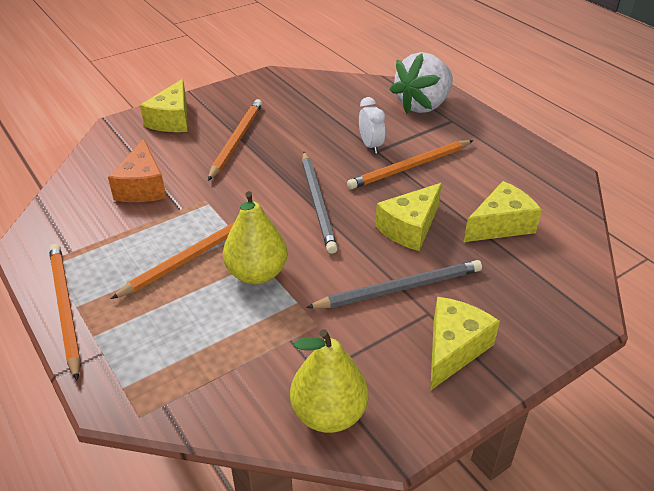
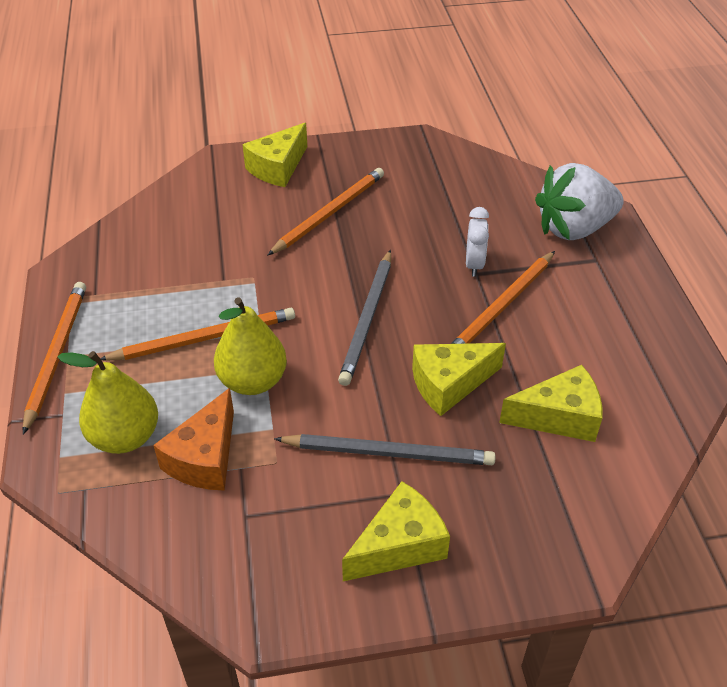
camera: 25 degrees right, 5 degrees up
(142, 187) = (202, 241): orange cheese -> orange cheese (205, 458)
(329, 414) = (226, 563): yellow pear -> yellow pear (125, 437)
(410, 167) = (501, 306): orange pencil -> orange pencil turned 45 degrees counterclockwise

